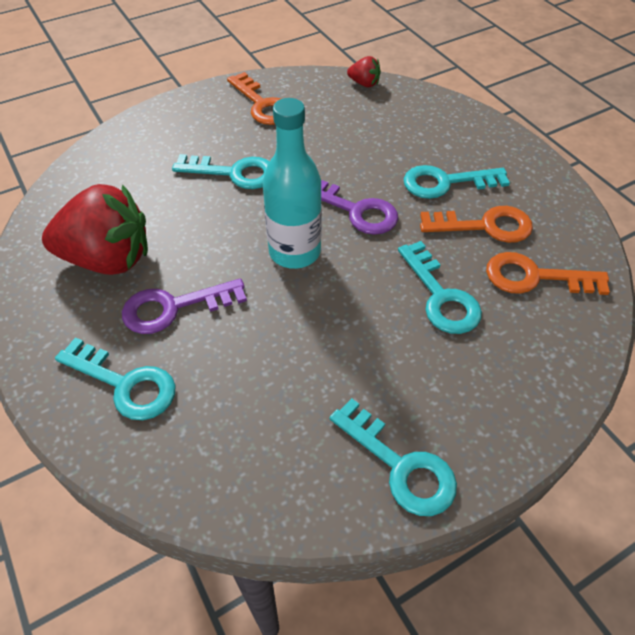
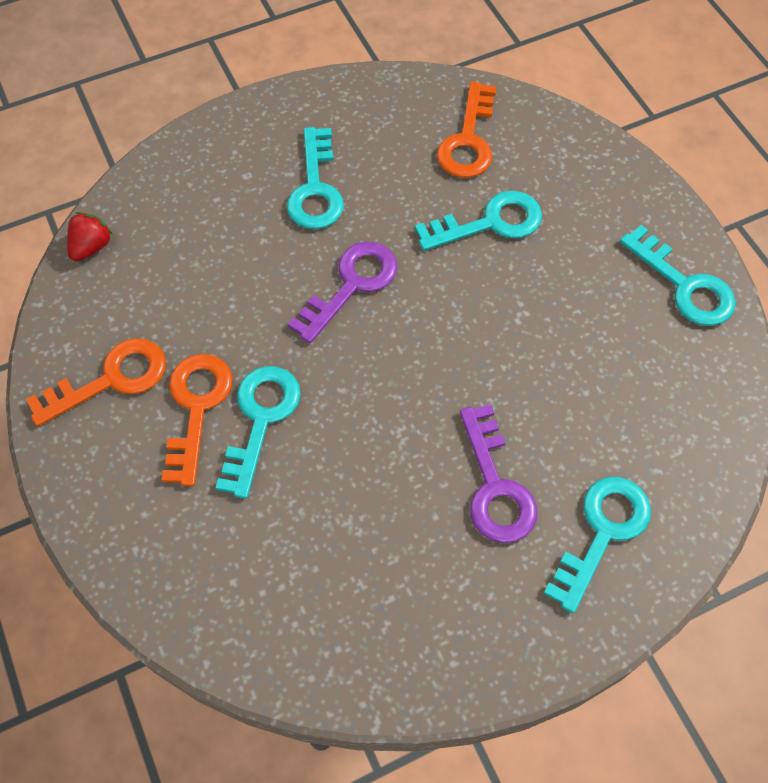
camera: 85 degrees left, 10 degrees up
(108, 259) = (410, 571): red strawberry -> none
(294, 252) = (415, 354): turquoise bottle -> none
(400, 466) = (684, 285): turquoise key -> turquoise key turned 90 degrees clockwise
(485, 226) = (391, 166): orange key -> orange key (196, 407)

